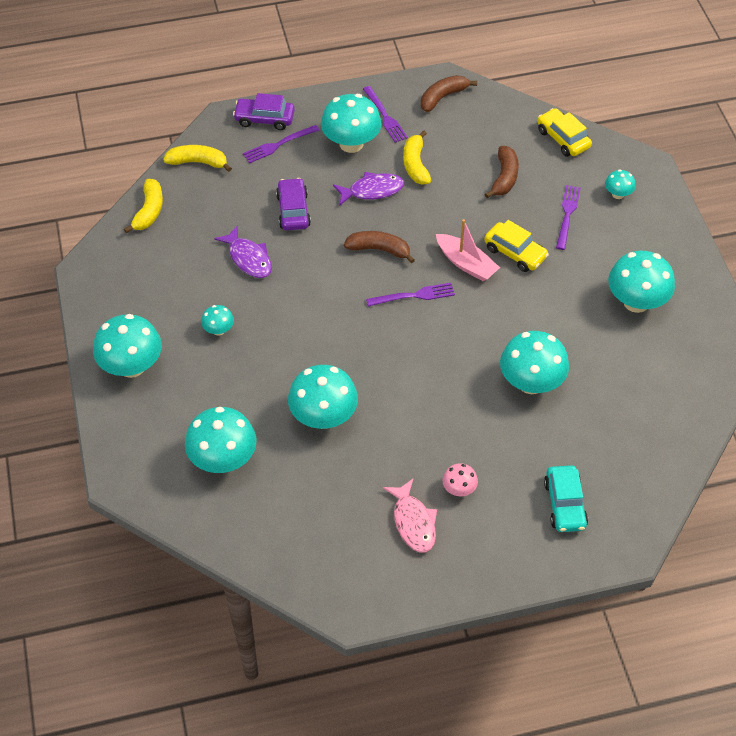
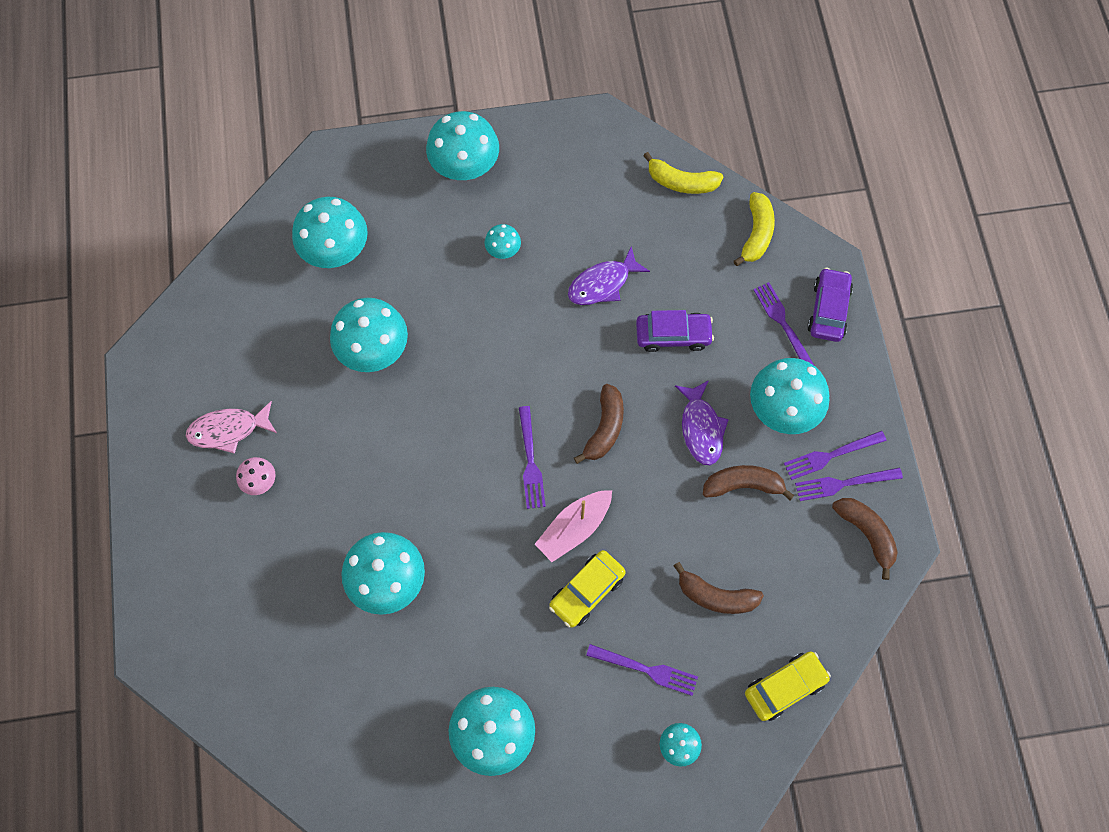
camera: 95 degrees right, 15 degrees up
(406, 109) = (844, 483): none -> purple fork
(415, 164) = (743, 485): yellow banana -> brown banana
(565, 504) = (221, 593): turquoise car -> none

